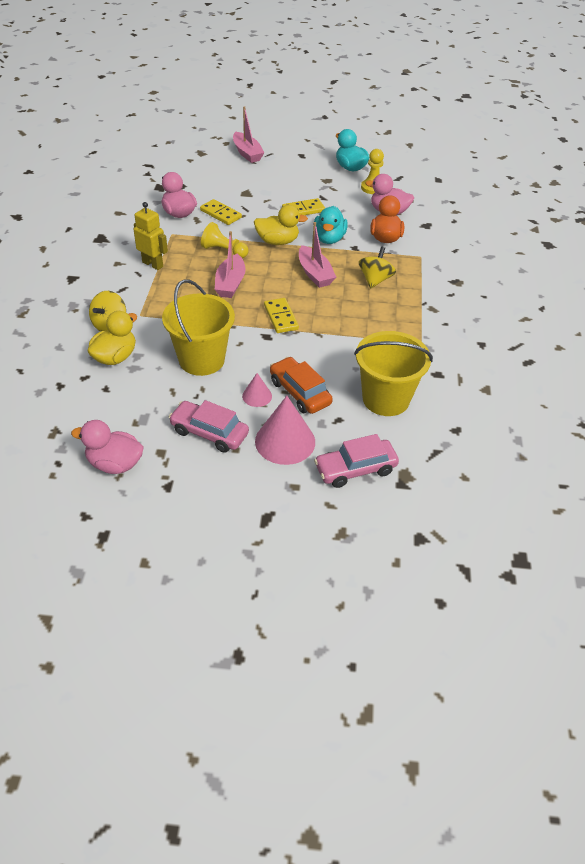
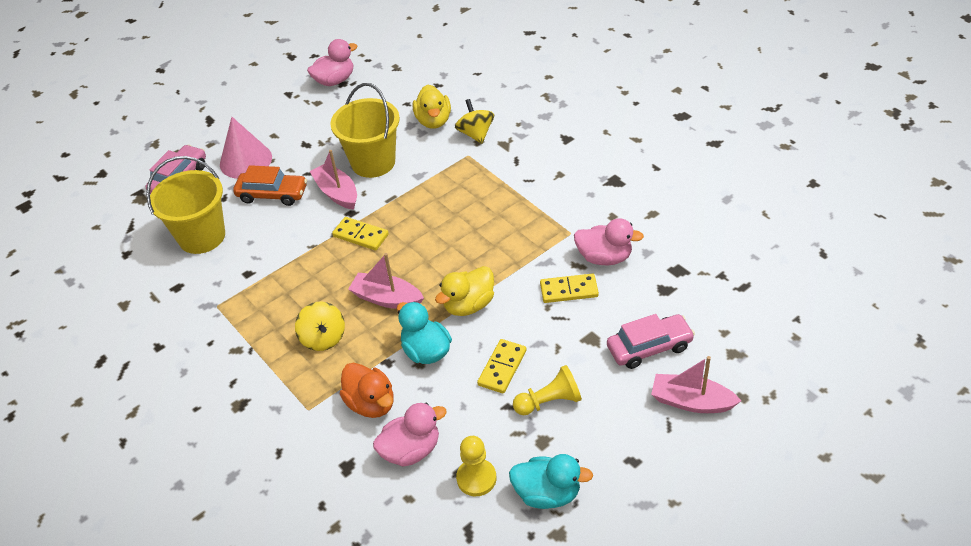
camera: 140 degrees right, 0 degrees up
(153, 264) = (532, 195): yellow robot -> none
(209, 432) = (302, 130): pink car -> pink car (649, 347)
(224, 251) = (498, 254): yellow pawn -> yellow pawn (549, 402)
(230, 283) = (443, 230): pink boat -> pink boat (337, 193)
(257, 396) = (300, 170): pink cone -> none

